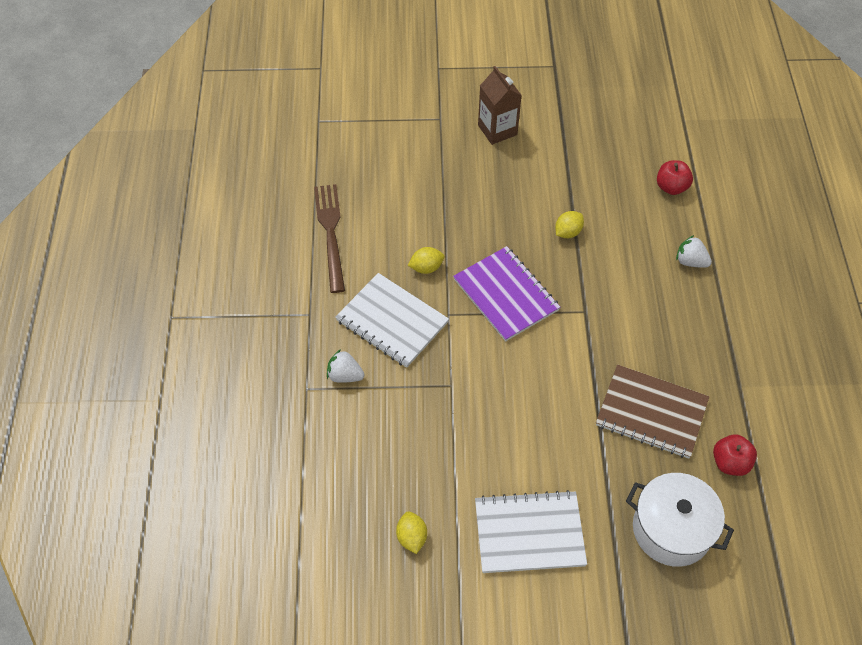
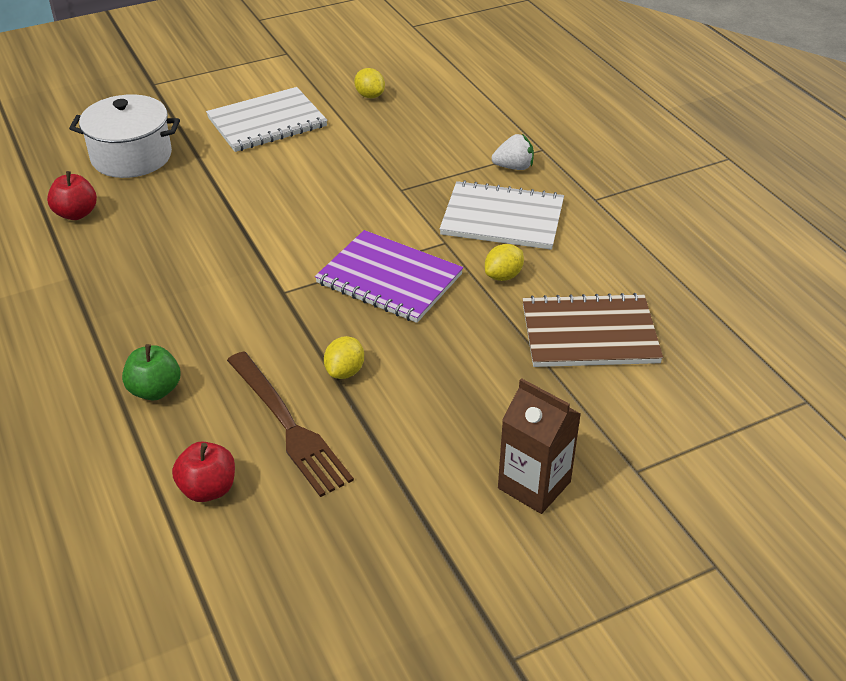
camera: 155 degrees right, 15 degrees down
(330, 233) = (647, 274): brown fork -> brown fork (288, 426)
(651, 413) = (172, 227): brown notebook -> brown notebook (589, 334)
(690, 261) = (155, 390): white strawberry -> green apple

